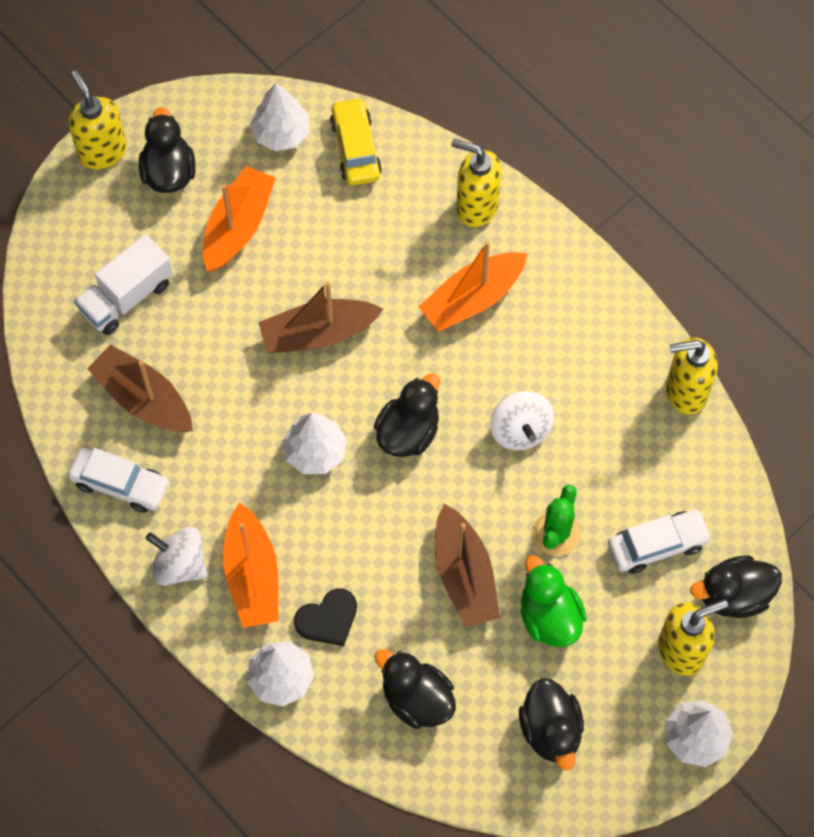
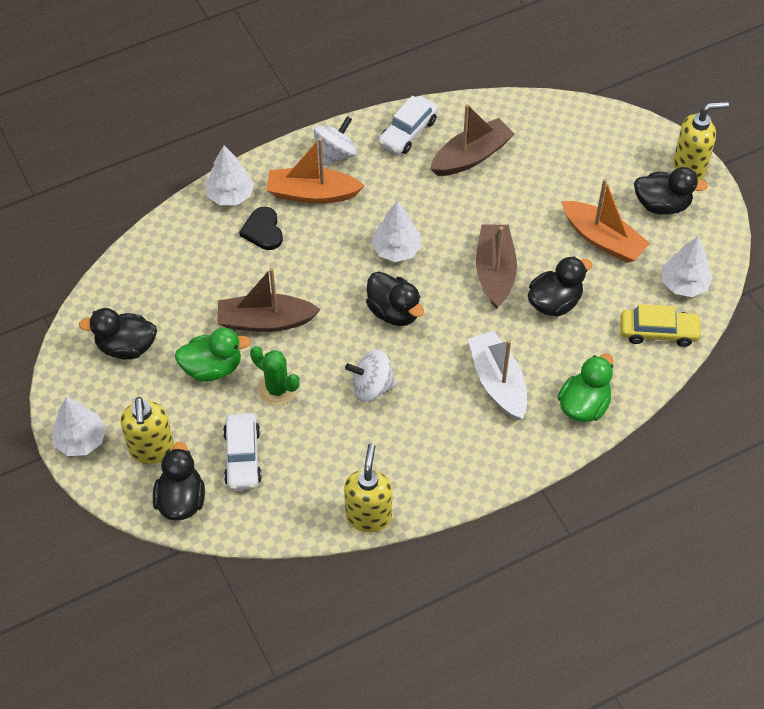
camera: 105 degrees right, 10 degrees down
(126, 297) = (558, 160): white truck -> none
(417, 699) = (183, 270): black duck -> black duck (554, 302)
(472, 299) = (498, 382): orange boat -> white boat
(476, 206) = (584, 405): yellow soap dispenser -> green duck

